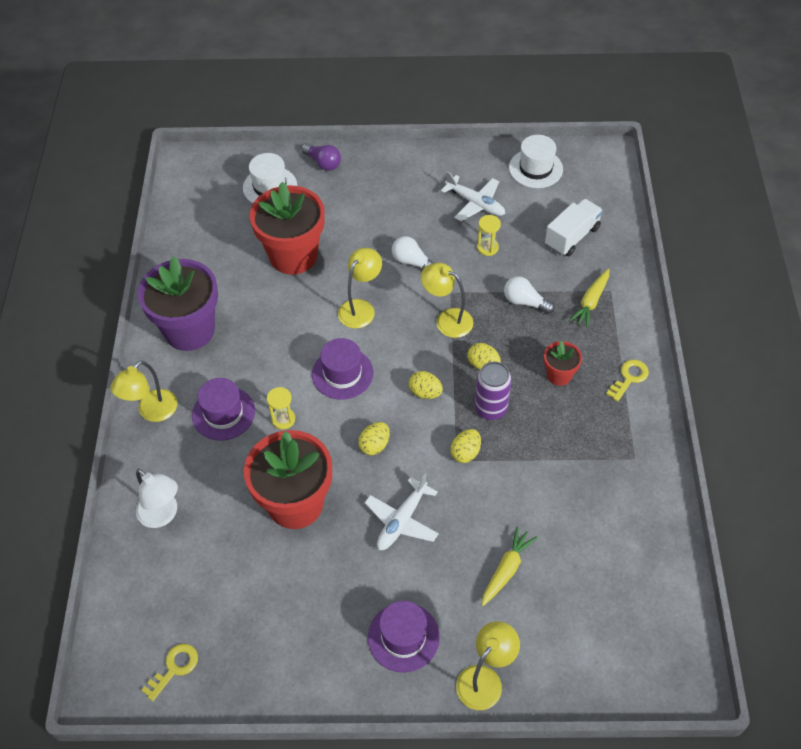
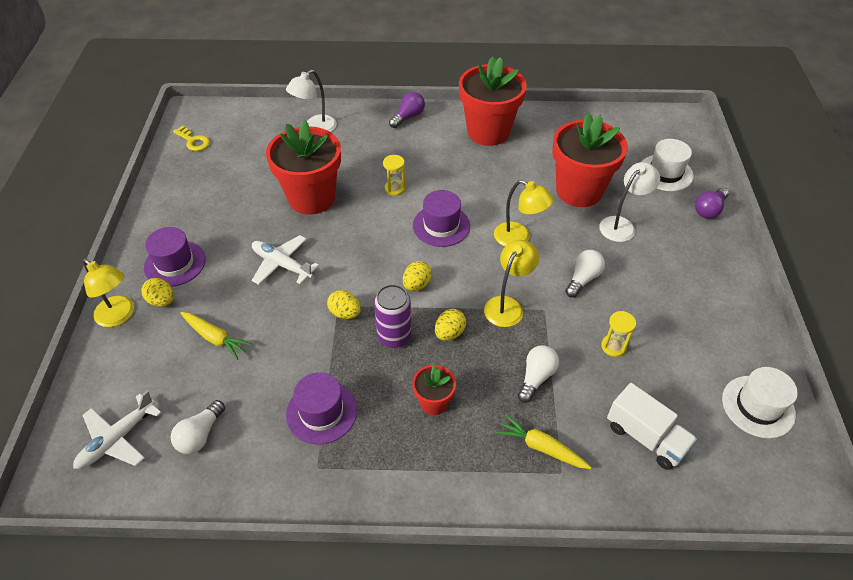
camera: 90 degrees right, 5 degrees down
(152, 412) = (408, 117): yellow lamp -> purple light bulb
(190, 330) = (488, 132): purple flower pot -> red flower pot
(223, 413) = (403, 154): purple hat -> purple hat (321, 412)
(342, 227) = (622, 225): none -> white lamp
(374, 445) = (361, 247): yellow egg -> yellow egg (162, 301)
(475, 203) = (681, 338): white plane -> white plane (117, 439)
(618, 560) = (200, 435): none -> white light bulb
(629, 378) = (427, 476): yellow key -> none

